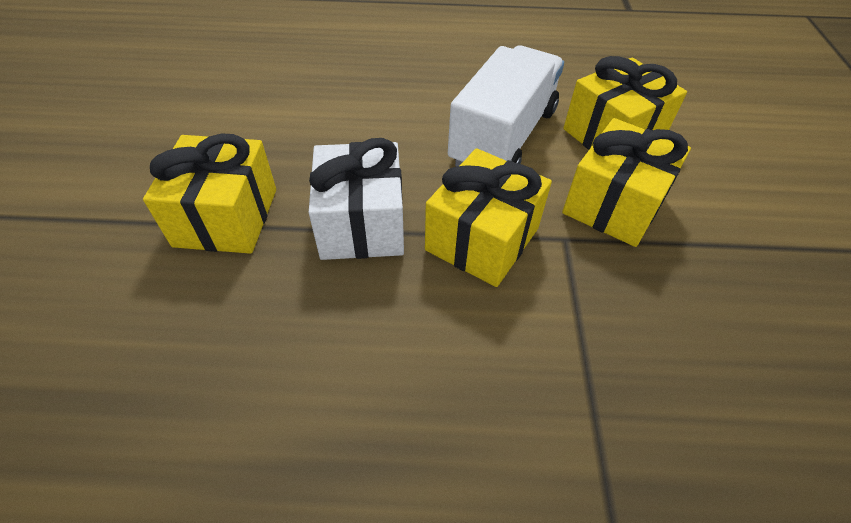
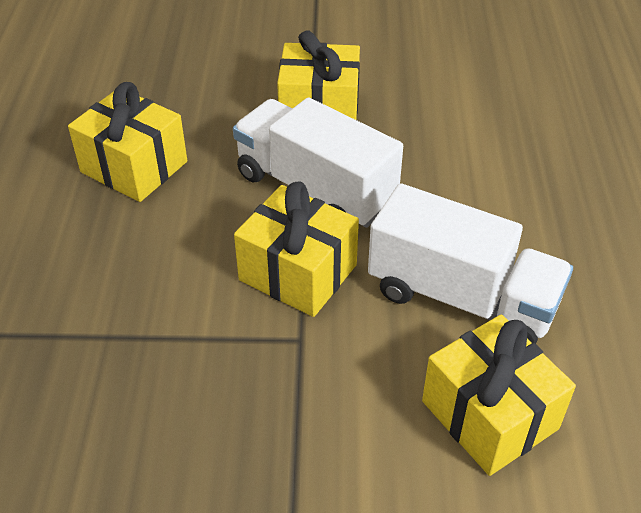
camera: 90 degrees right, 5 degrees down
(361, 224) = (315, 189): white gift -> white truck
(614, 204) = (354, 393): yellow gift -> yellow gift (134, 167)

